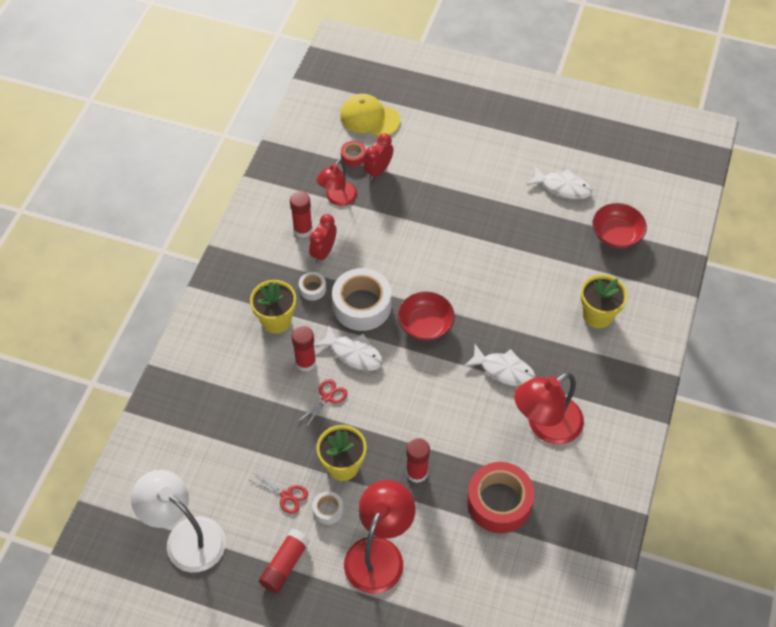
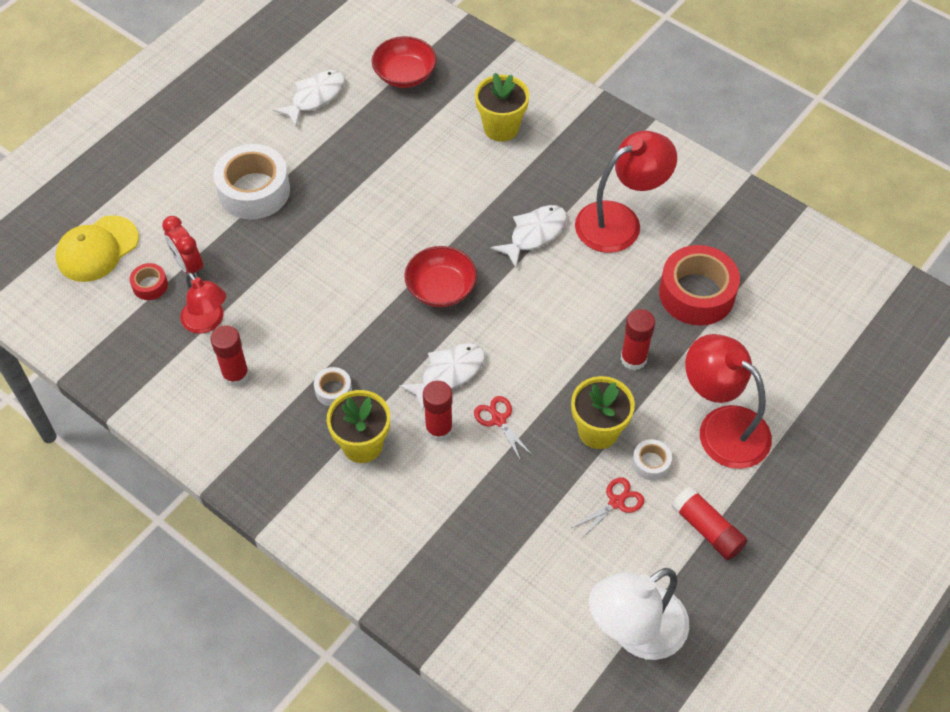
camera: 70 degrees left, 0 degrees up
(323, 252) = (283, 362): red clock -> none
(362, 305) = (383, 344): white tape -> white tape (254, 191)
(545, 426) = (620, 221): red lamp -> red lamp turned 105 degrees counterclockwise

